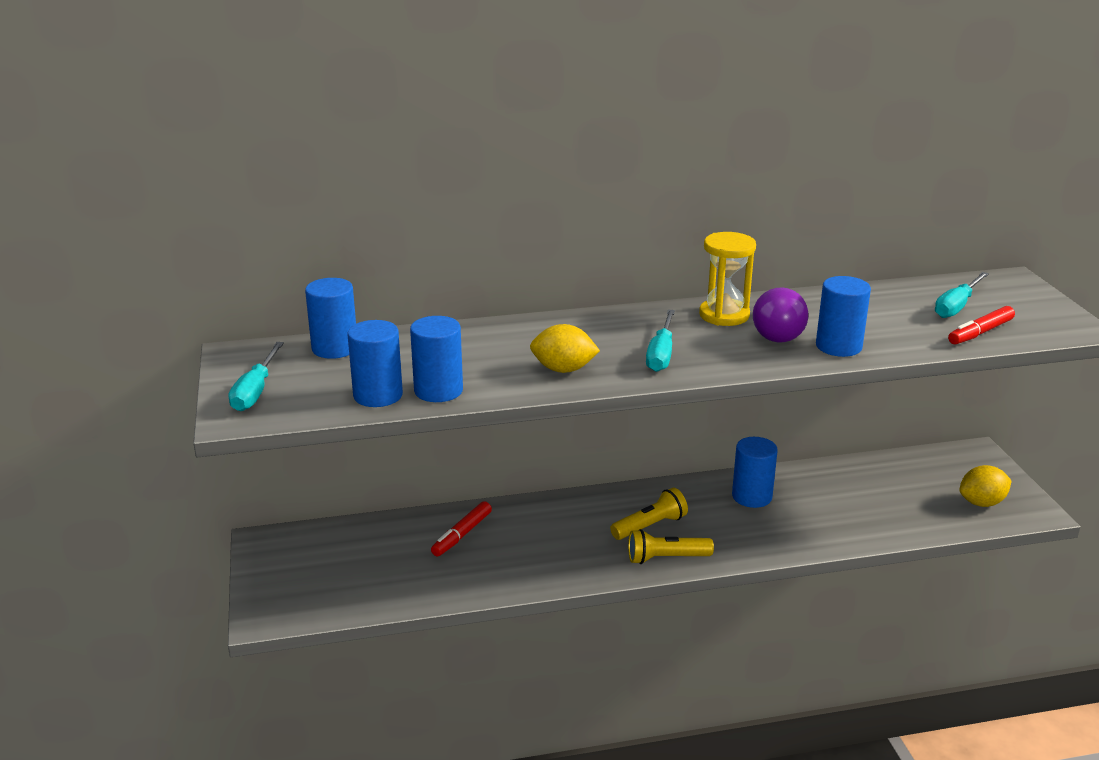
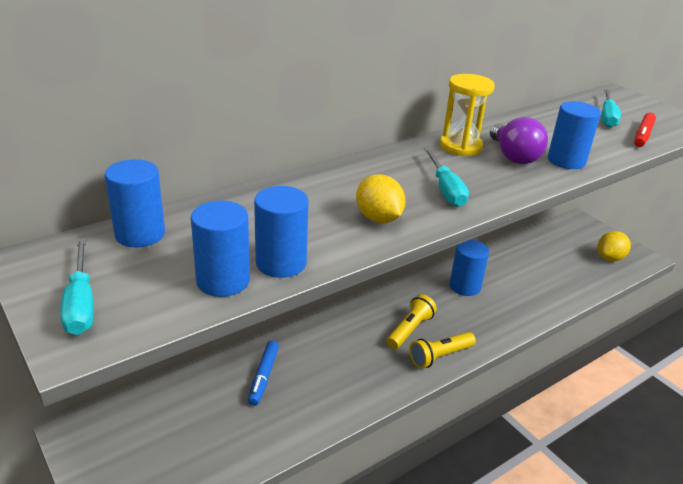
camera: 25 degrees left, 5 degrees up
(462, 535) = (263, 377): red marker -> blue marker
(563, 369) = (378, 218): yellow lemon -> yellow lemon turned 75 degrees clockwise

